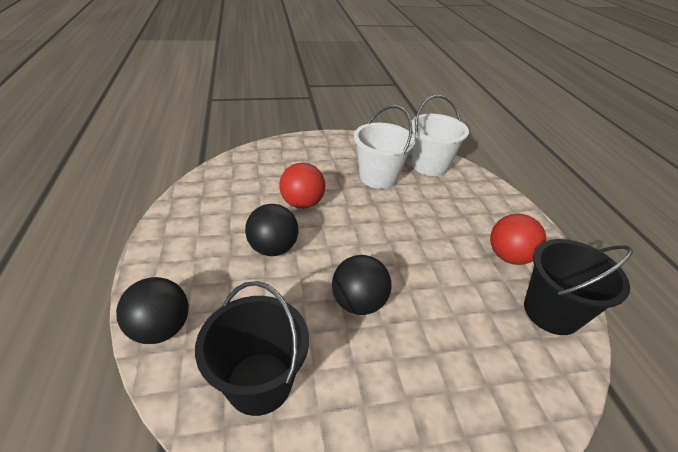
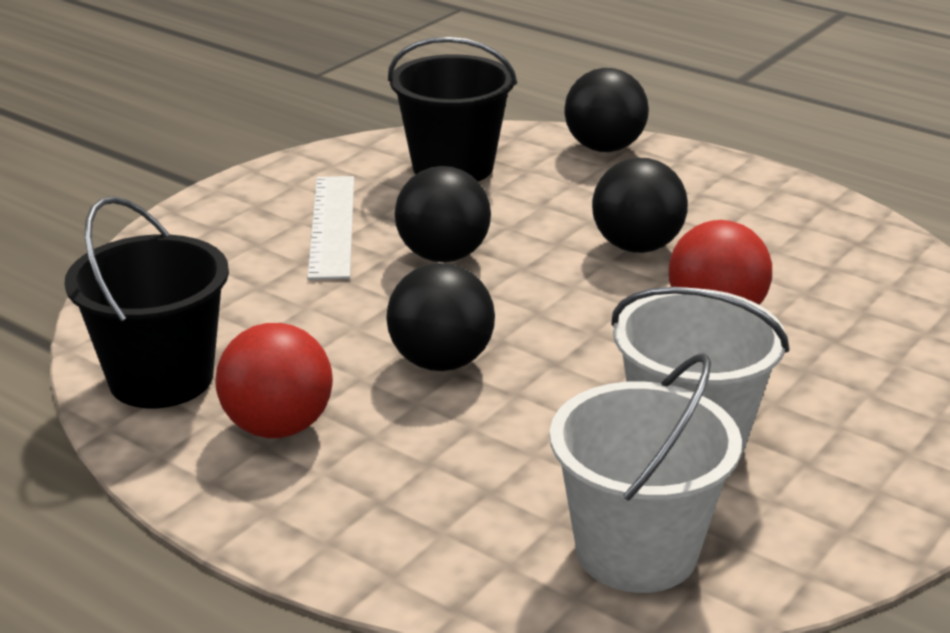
camera: 140 degrees right, 10 degrees down
(391, 374) = (332, 226): none -> white ruler
(422, 246) = (441, 362): none -> black ball

